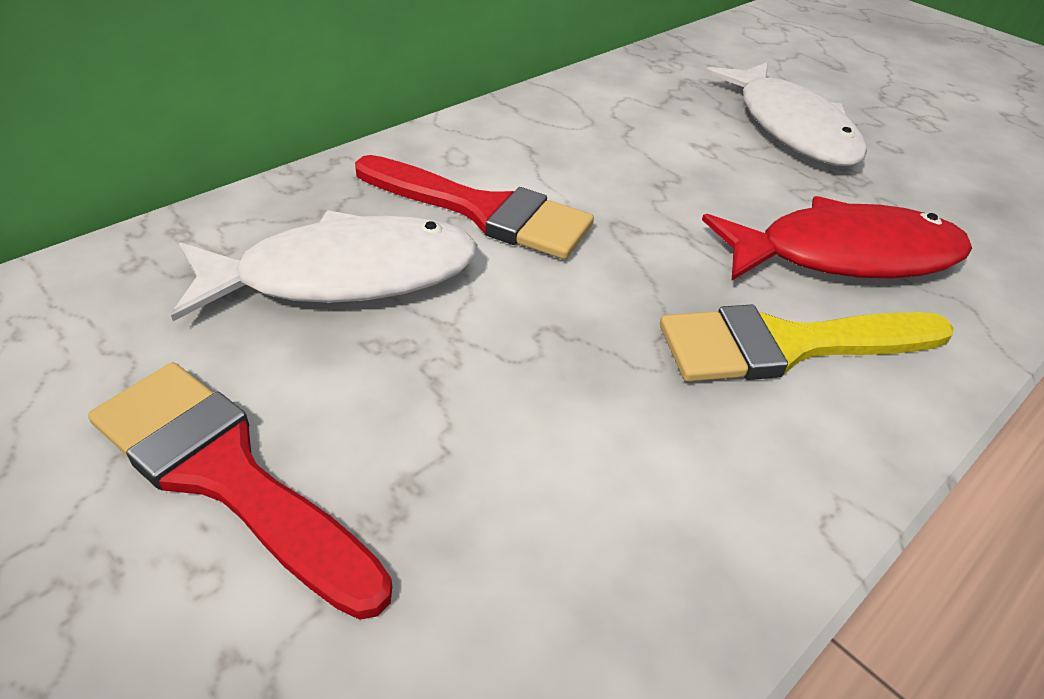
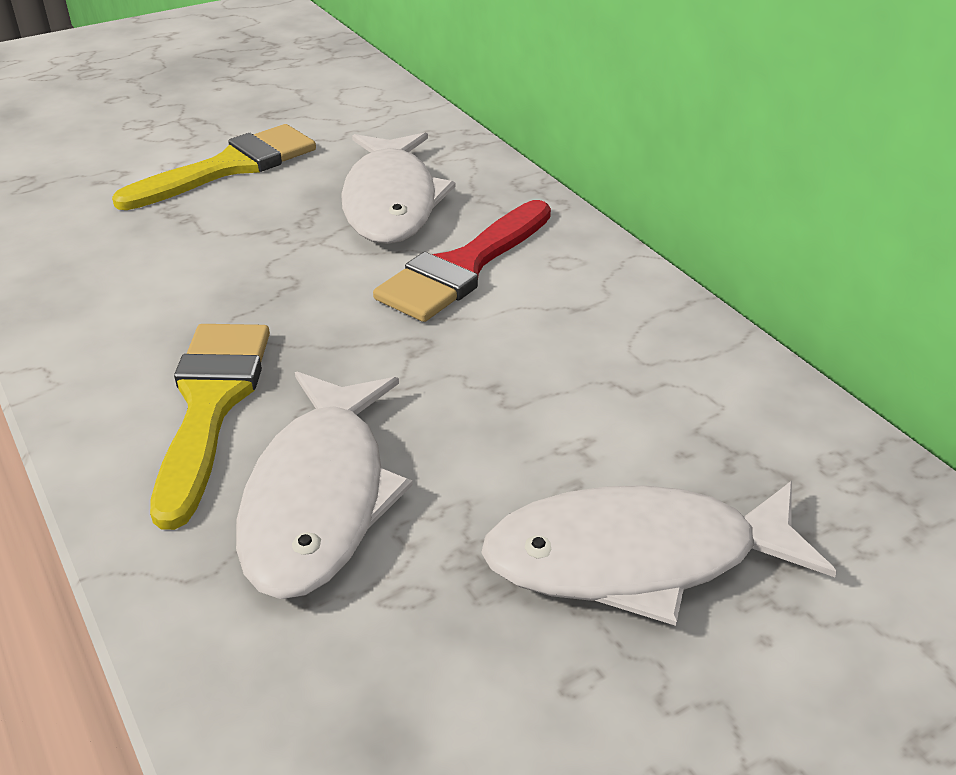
camera: 105 degrees right, 5 degrees down
(226, 475) = (229, 167): red brush -> yellow brush
(844, 255) = (320, 498): red fish -> white fish

